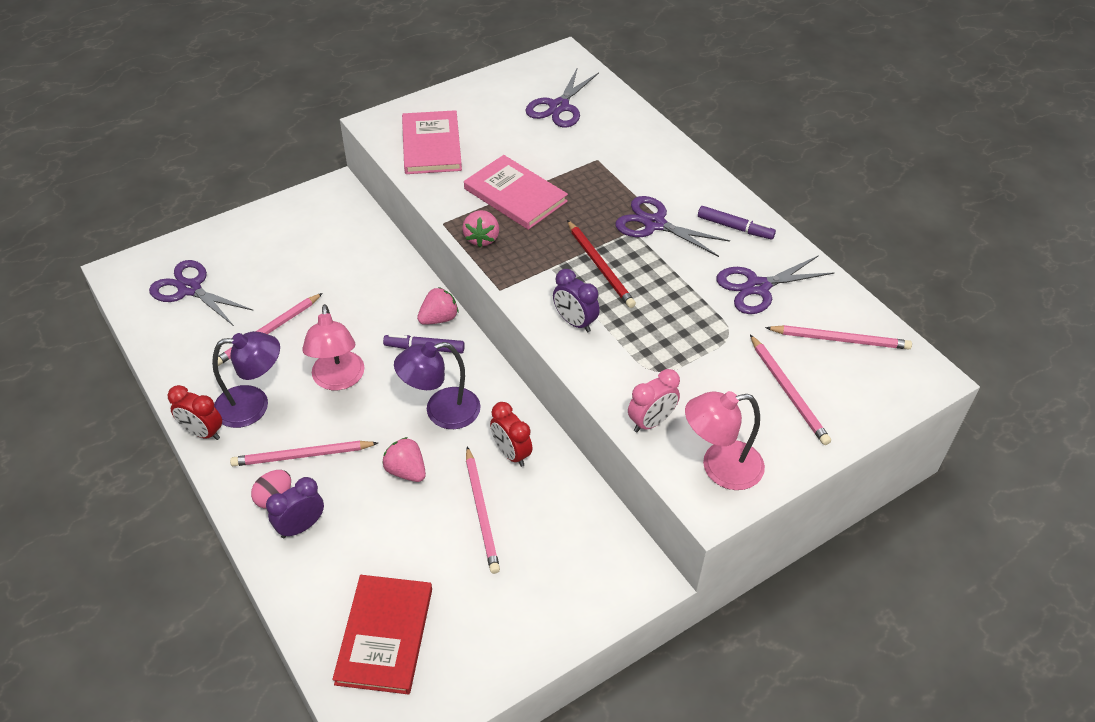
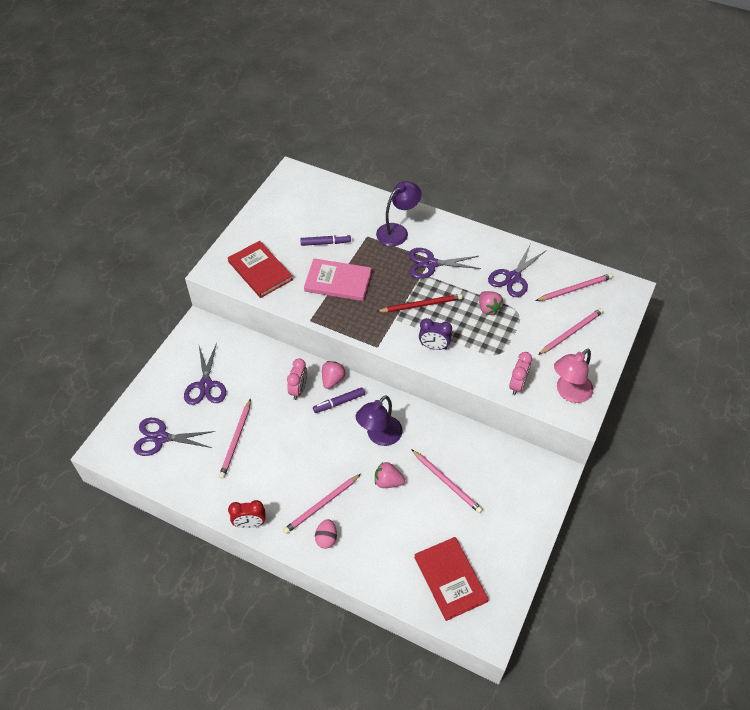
camera: 30 degrees left, 5 degrees up
(253, 405) = (266, 490): purple lamp -> purple lamp (397, 231)
(301, 526) = (355, 546): purple clock -> none
(338, 380) = (304, 448): pink lamp -> none
(388, 311) = (298, 390): none -> pink clock
(431, 145) = (260, 271): pink book -> red book
(482, 238) = (341, 319): pink strawberry -> pink strawberry (488, 309)
(511, 453) = (436, 440): red clock -> none
(559, 107) = (317, 209): purple scissors -> purple scissors (205, 385)
(600, 266) = (421, 305): red pencil -> red pencil turned 45 degrees counterclockwise
(735, 227) = (475, 246): purple marker -> purple marker (325, 243)
(788, 392) = (571, 332): pink pencil -> pink pencil turned 75 degrees counterclockwise

